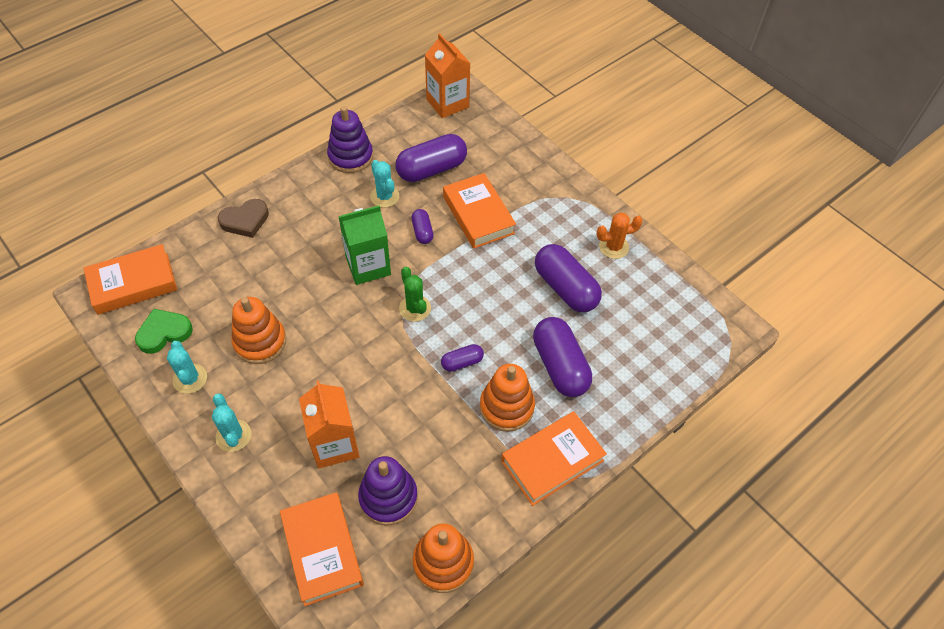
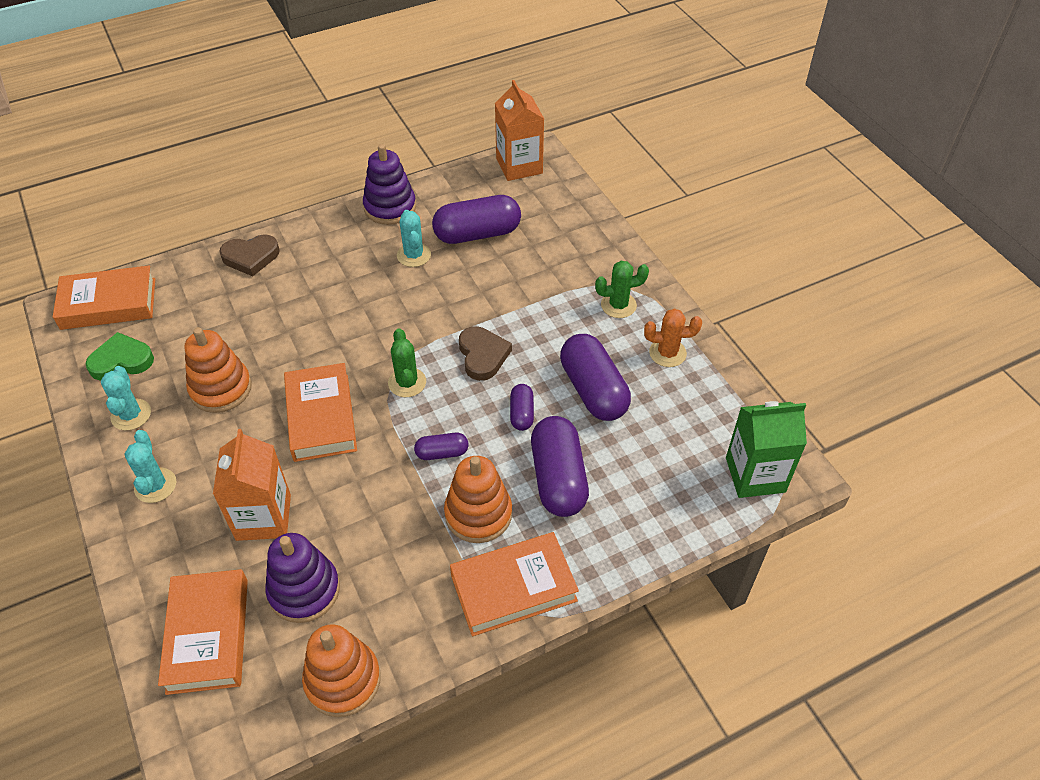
camera: 15 degrees right, 5 degrees down
(368, 266) = (369, 327): green carton -> green carton (755, 475)
(422, 231) = (444, 300): purple capsule -> purple capsule (521, 413)
(469, 274) = (482, 355): none -> brown heart
(478, 215) = (515, 292): orange book -> orange book (321, 417)
(564, 213) = (618, 305): none -> green cactus

